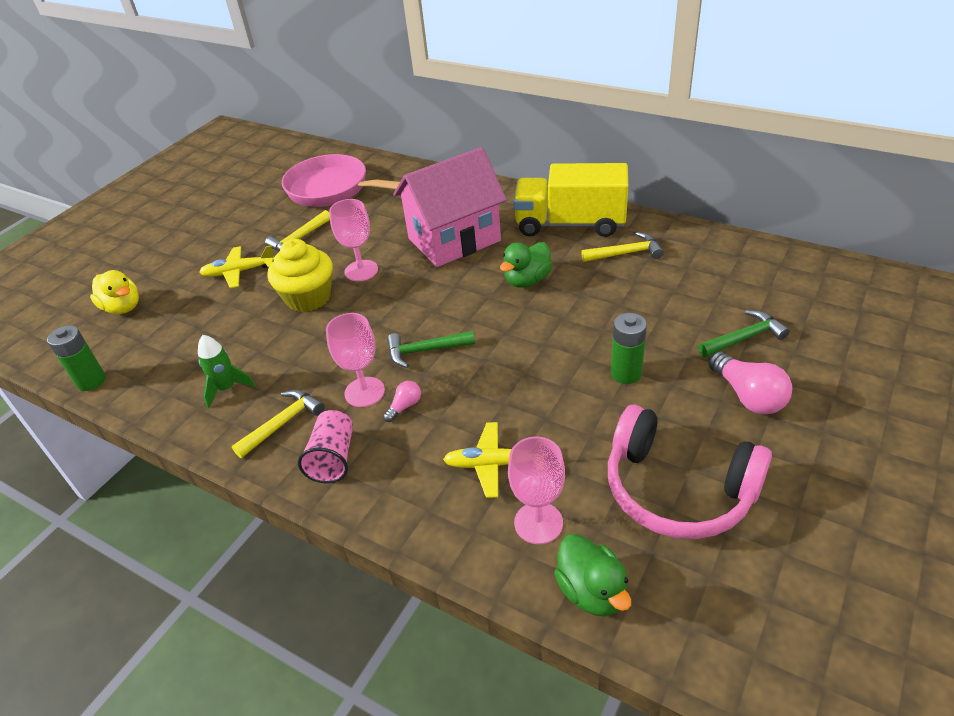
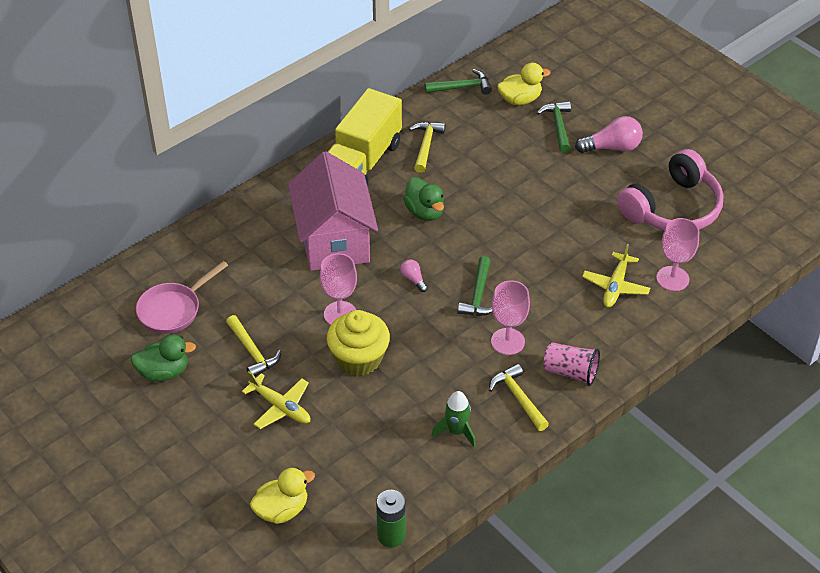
camera: 75 degrees left, 5 degrees up
(239, 272) = (280, 407): yellow plane -> yellow plane turned 60 degrees counterclockwise
(334, 189) = (173, 309): pink pan -> pink pan, size x0.64
(404, 406) = (536, 321): pink light bulb -> pink light bulb (413, 279)
(591, 591) = (729, 270): green duck -> green duck (164, 372)
(626, 373) = (562, 194): green battery -> none
(739, 250) = (462, 87): none -> green hammer
(761, 296) = (520, 99): none -> yellow duck

